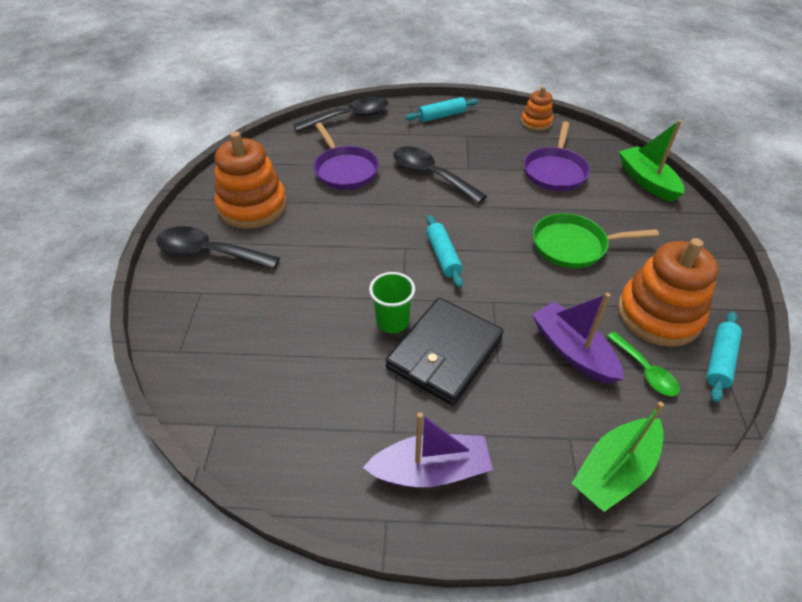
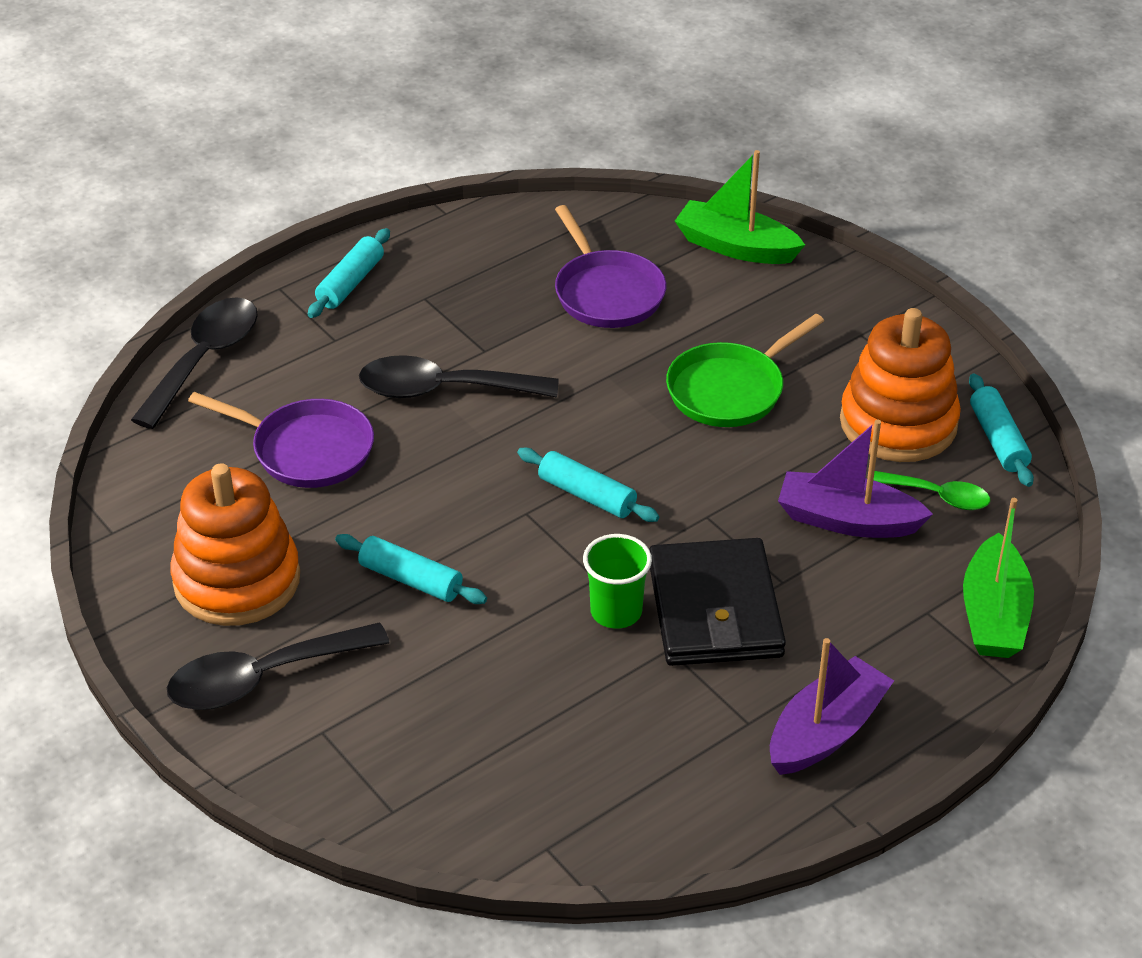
camera: 40 degrees left, 5 degrees down
(319, 247) = (411, 579): none -> turquoise rolling pin
(536, 122) = (503, 224): orange stacking toy -> none

